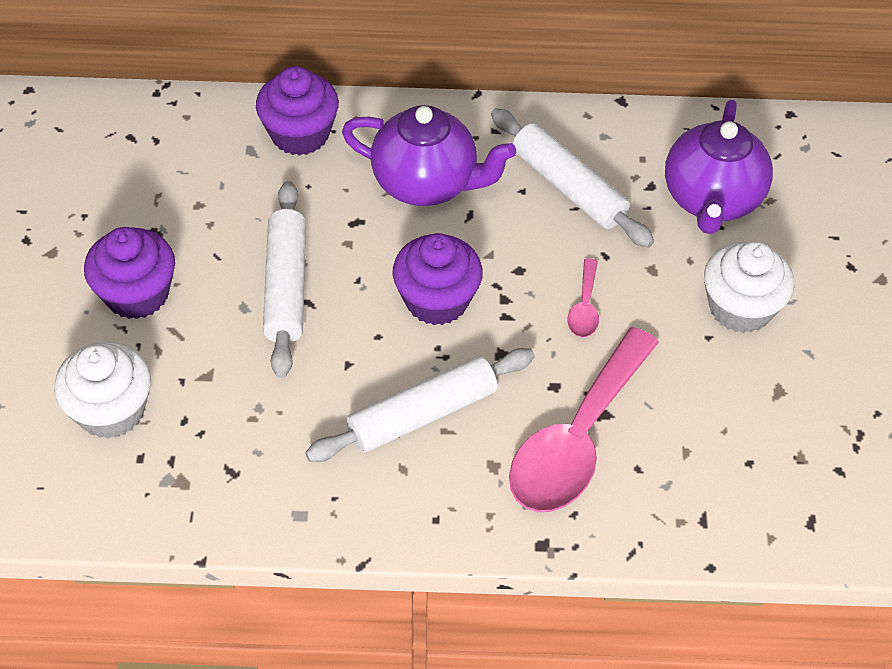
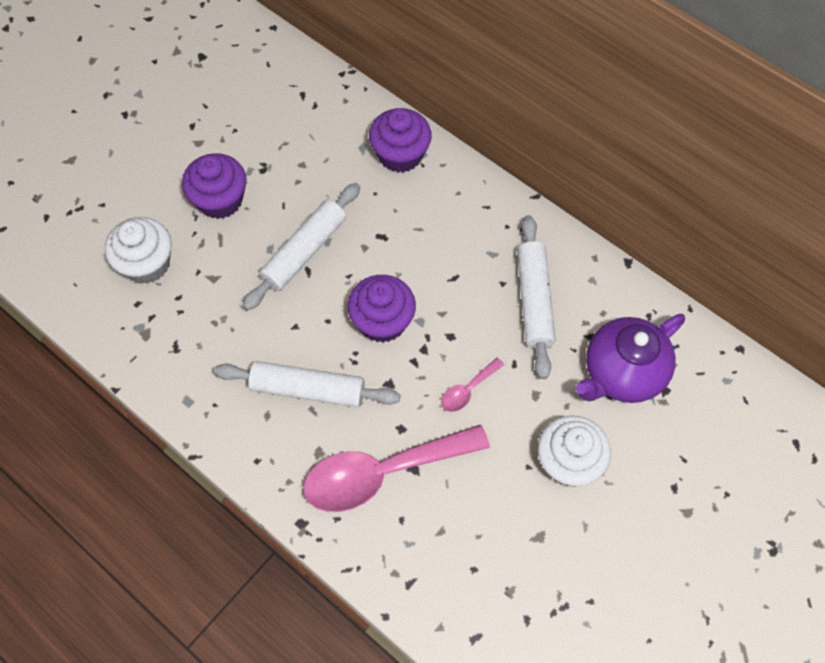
camera: 40 degrees right, 10 degrees up
(426, 183) = (447, 238): purple teapot -> none

